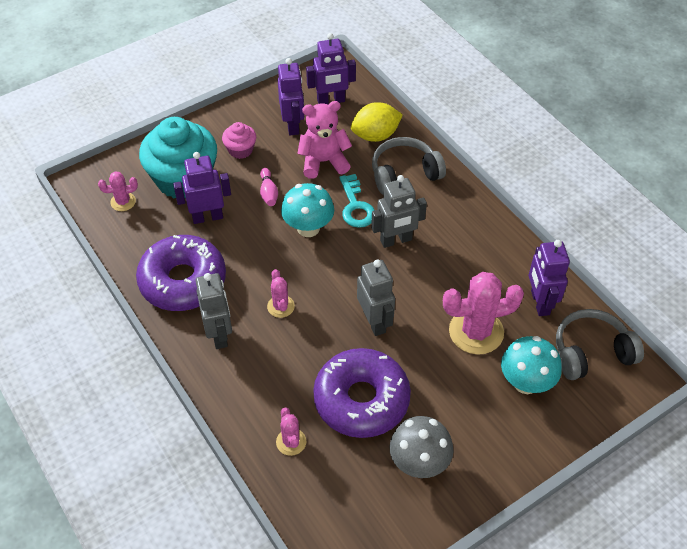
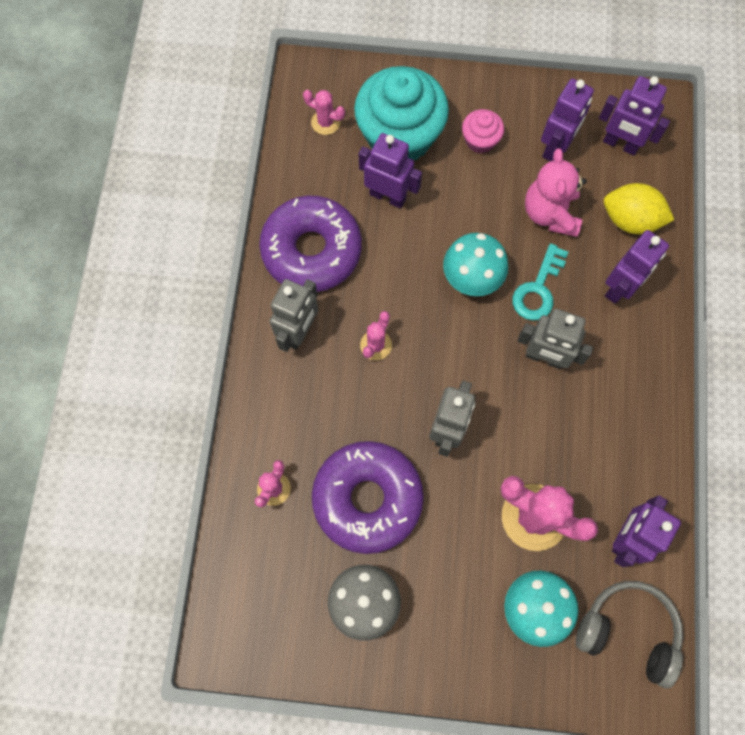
camera: 40 degrees right, 20 degrees up
(268, 192) = (466, 210): pink bowling pin -> none
(323, 162) = (550, 213): pink teddy bear -> pink teddy bear turned 120 degrees counterclockwise
(404, 174) = (620, 287): grey headphones -> purple robot

